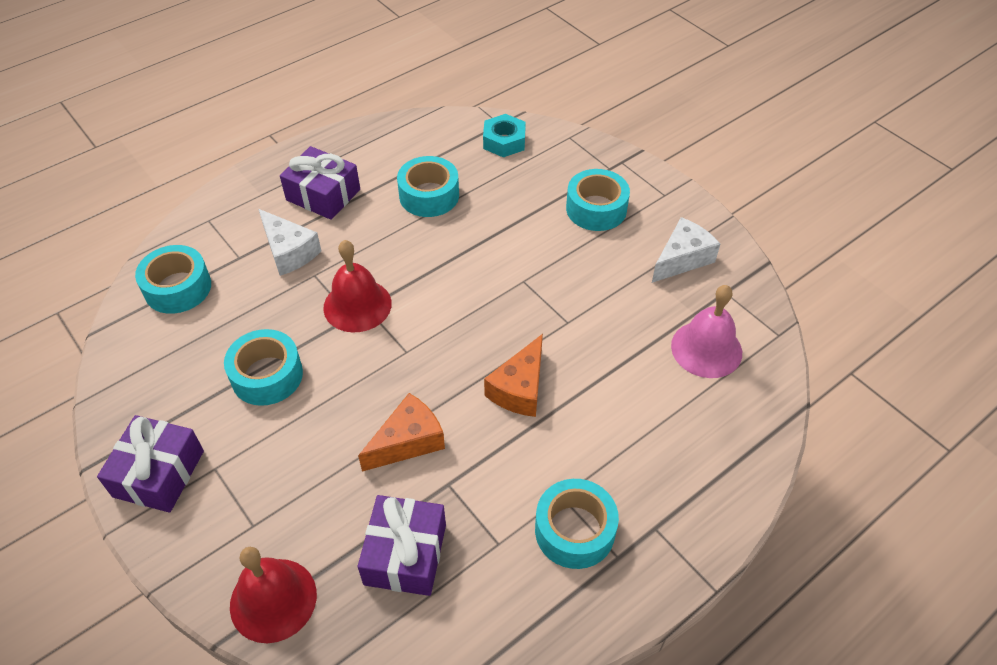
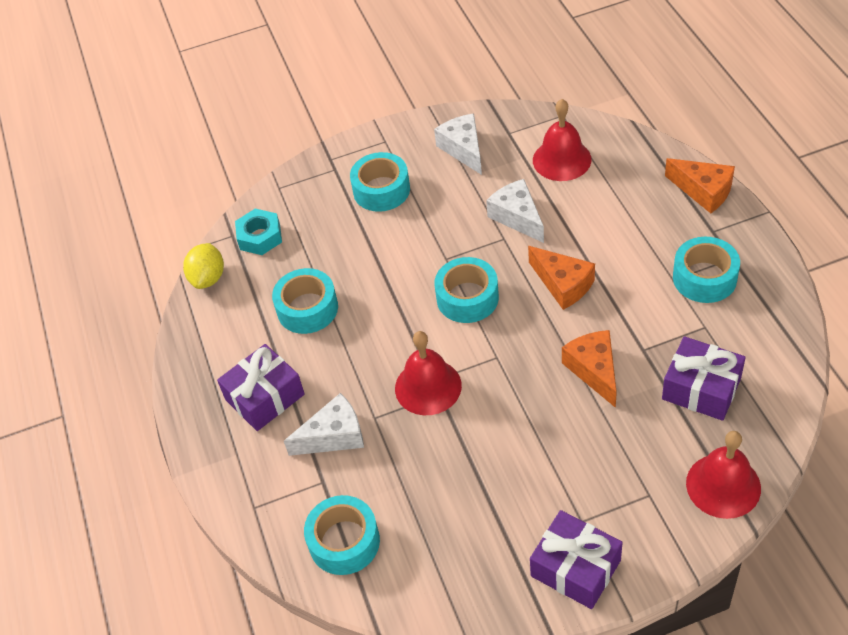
camera: 65 degrees left, 0 degrees up
(267, 375) = (488, 469): turquoise tape -> turquoise tape (467, 298)
(445, 123) = (208, 278): none -> yellow lemon
(602, 327) = (517, 217): none -> white cheese
(706, 349) = (562, 159): pink bell -> red bell
(718, 506) = (703, 191): none -> orange cheese

